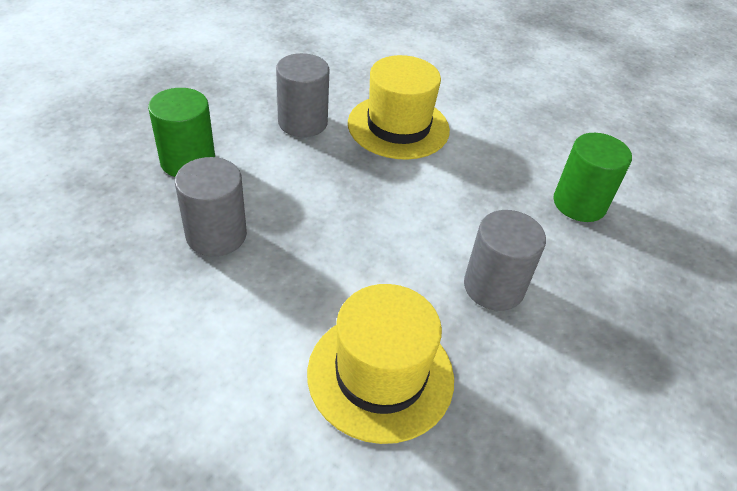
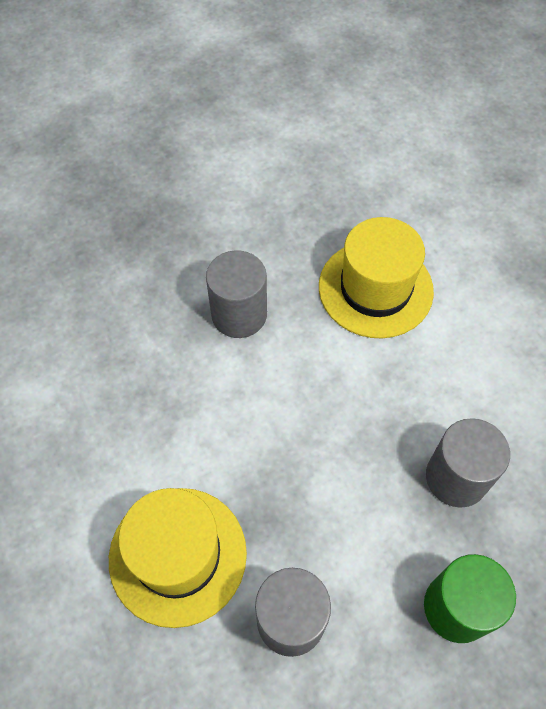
camera: 145 degrees left, 15 degrees up
(579, 203) = (82, 356): green cylinder -> none

